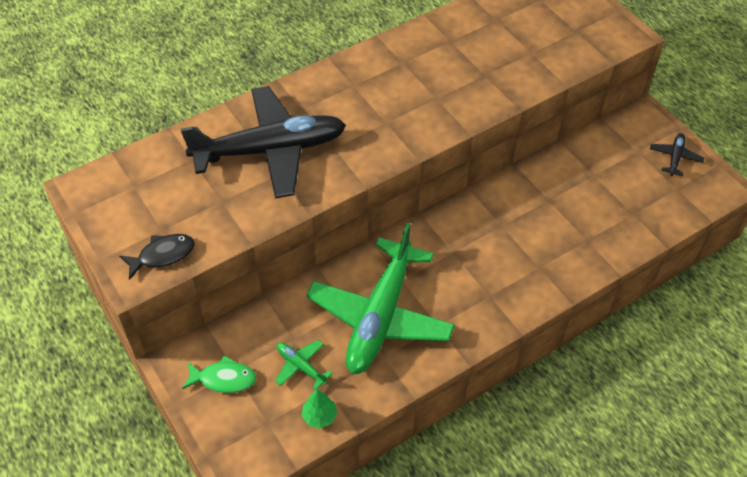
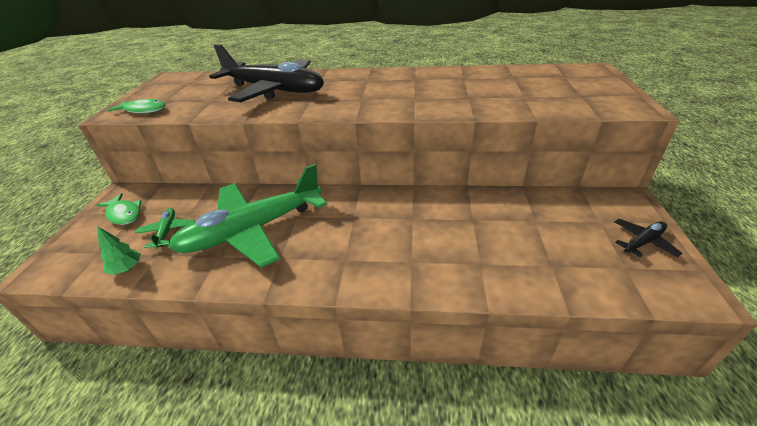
camera: 40 degrees right, 15 degrees down
(162, 255) = (143, 110): black fish -> green fish

